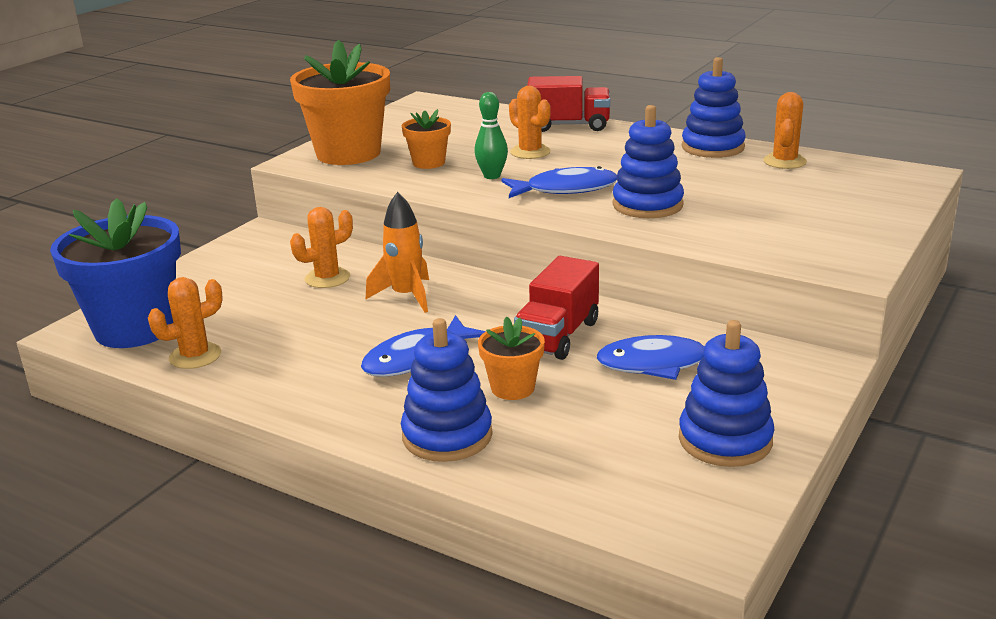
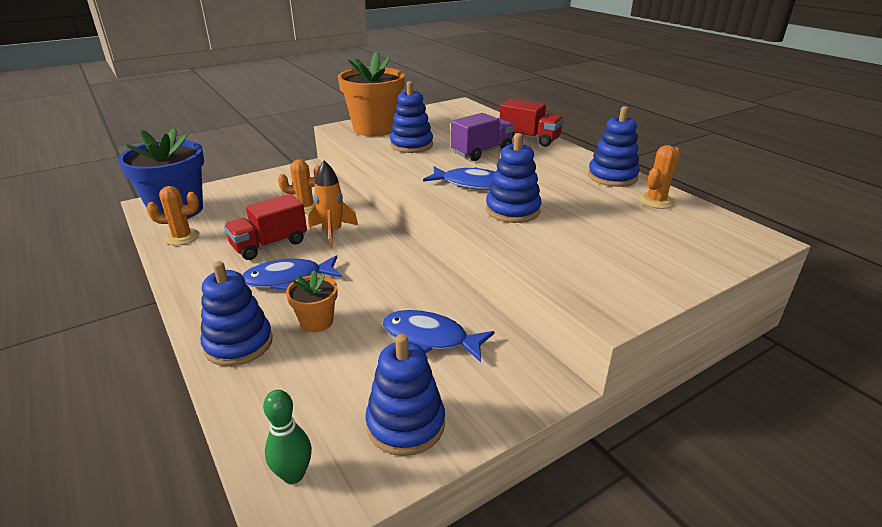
camera: 25 degrees right, 5 degrees up
(429, 163) = (411, 145): orange flower pot -> blue stacking toy
(492, 176) = (437, 163): green bowling pin -> green bowling pin (293, 474)
(530, 152) = (481, 152): orange cactus -> purple truck
(558, 336) = (388, 291): red truck -> red truck (269, 245)

